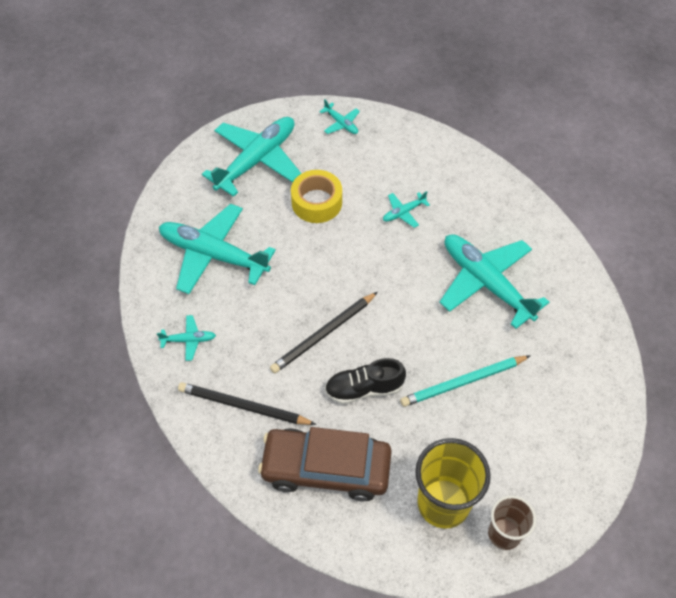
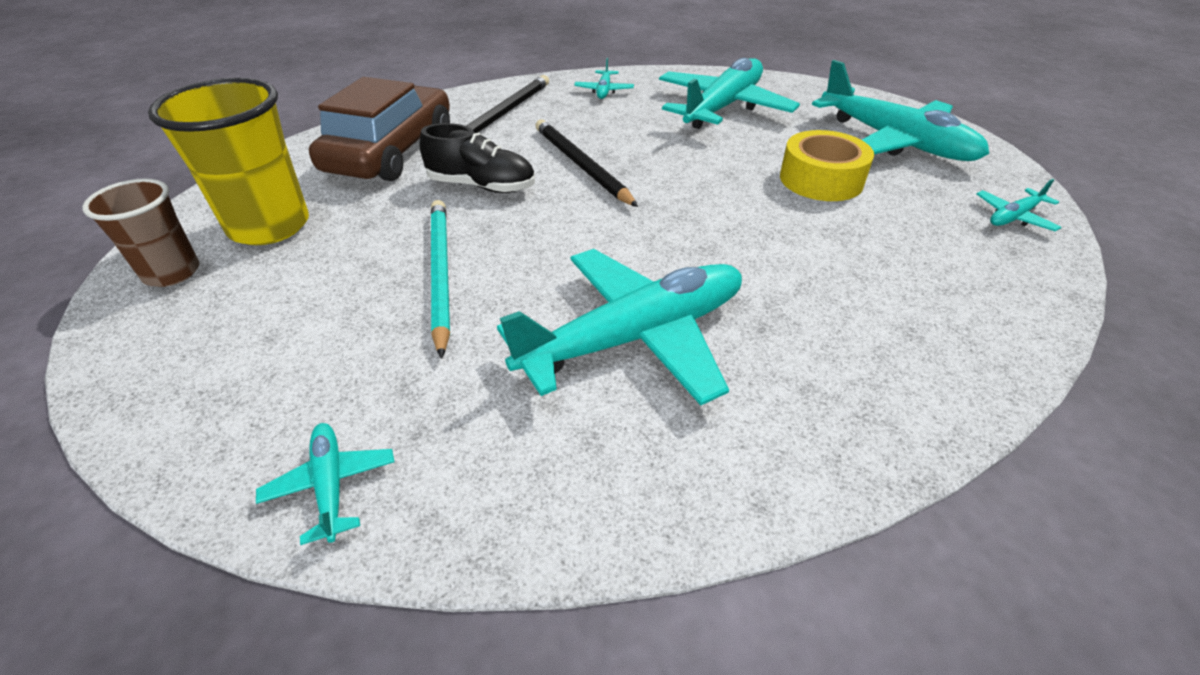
camera: 100 degrees right, 15 degrees down
(364, 389) = (482, 186): black shoe -> black shoe turned 105 degrees clockwise
(404, 212) = (810, 259): turquoise plane -> turquoise plane (331, 485)

